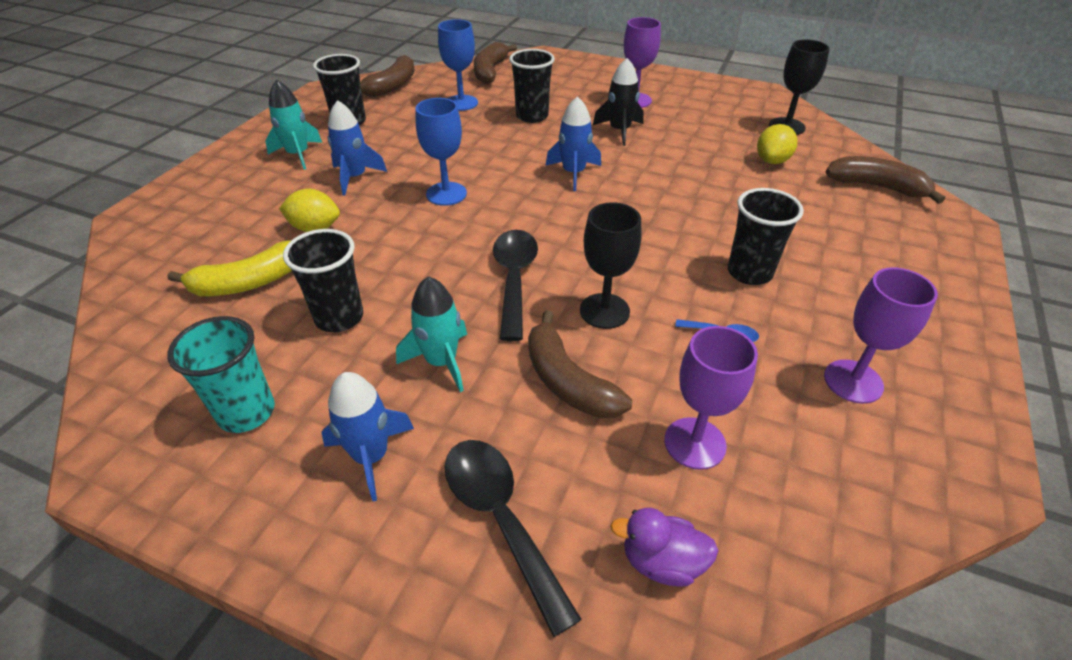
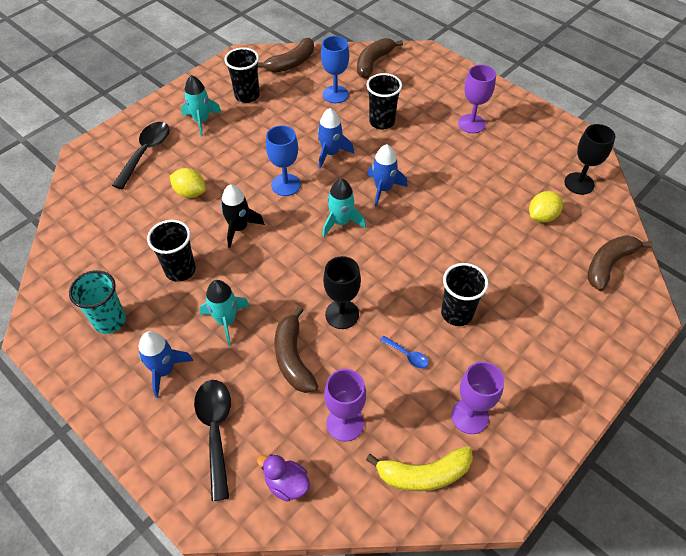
camera: 20 degrees right, 10 degrees up
(249, 282) = (138, 227): yellow banana -> yellow banana (423, 474)
(355, 177) = (231, 153): blue rocket -> blue rocket (331, 153)
(514, 279) = (297, 272): black spoon -> black spoon (146, 152)
(541, 215) = (341, 222): none -> turquoise rocket
(619, 131) = (441, 154): black rocket -> black rocket (239, 228)
(877, 186) = (608, 264): brown banana -> brown banana turned 90 degrees counterclockwise

